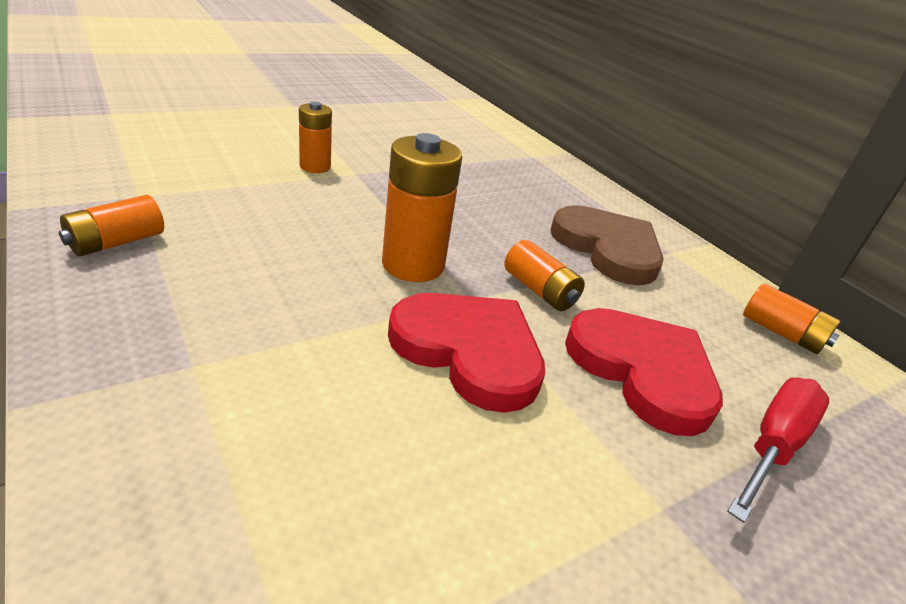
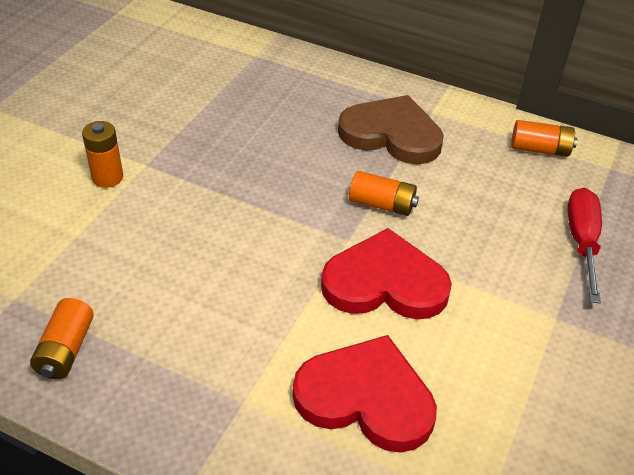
camera: 30 degrees left, 10 degrees up
(413, 265) = (285, 234): orange battery -> none
(643, 371) = (487, 232): red heart -> red heart (366, 398)

